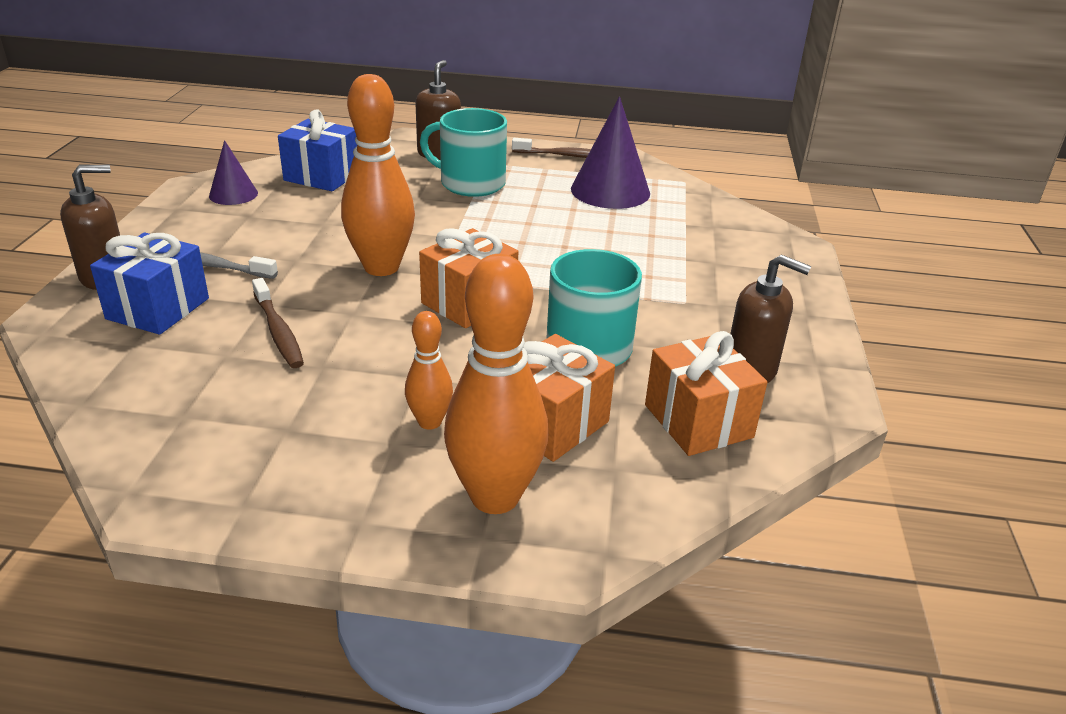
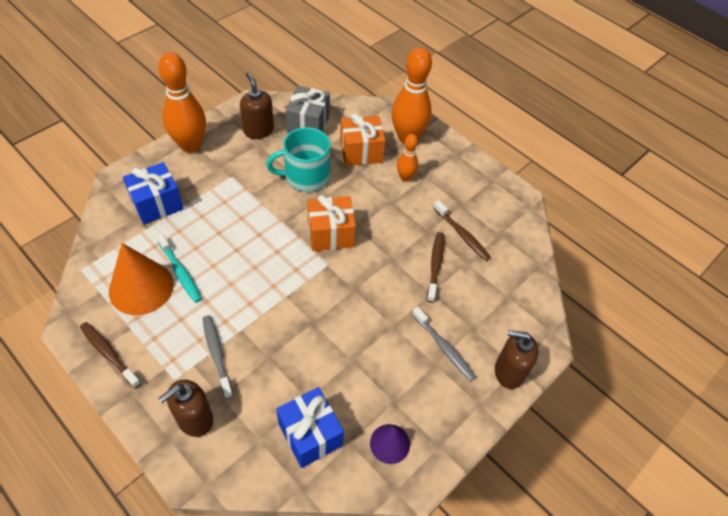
camera: 145 degrees left, 20 degrees up
(158, 308) = (487, 320): blue gift -> blue gift (157, 204)
(257, 385) = (462, 234): none -> brown toothbrush
(381, 267) = (351, 289): orange bowling pin -> orange bowling pin (190, 145)
(471, 183) = (217, 354): turquoise mug -> grey toothbrush
(593, 211) = (180, 272): none -> turquoise toothbrush
(610, 191) = (141, 287): purple cone -> orange cone
(698, 421) = (308, 124): orange gift -> grey gift

